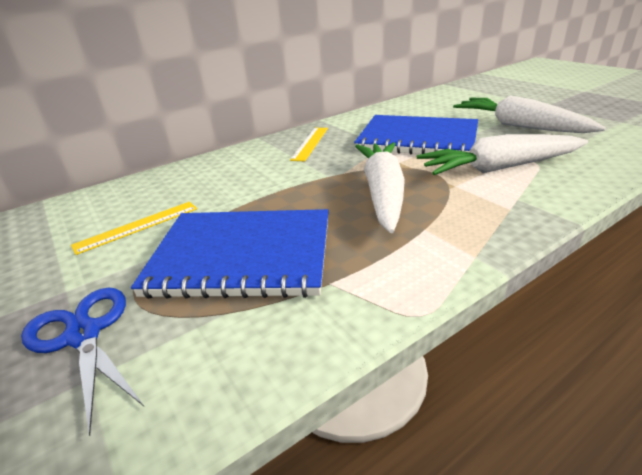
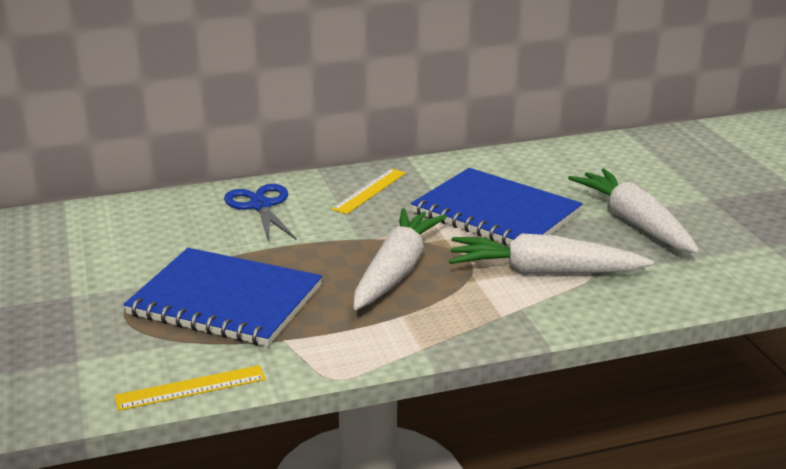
camera: 15 degrees right, 5 degrees down
(83, 335) = (80, 332): blue scissors -> blue scissors (260, 206)
(137, 226) = (146, 251): yellow ruler -> yellow ruler (190, 388)

